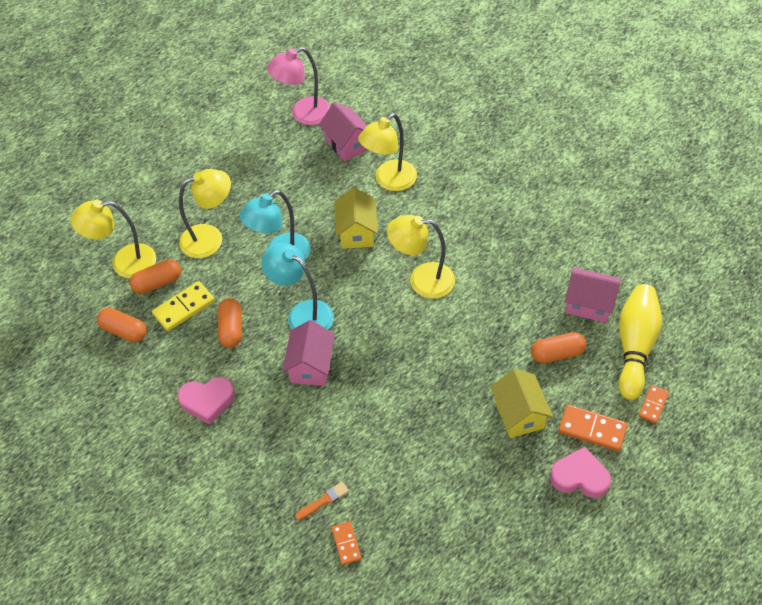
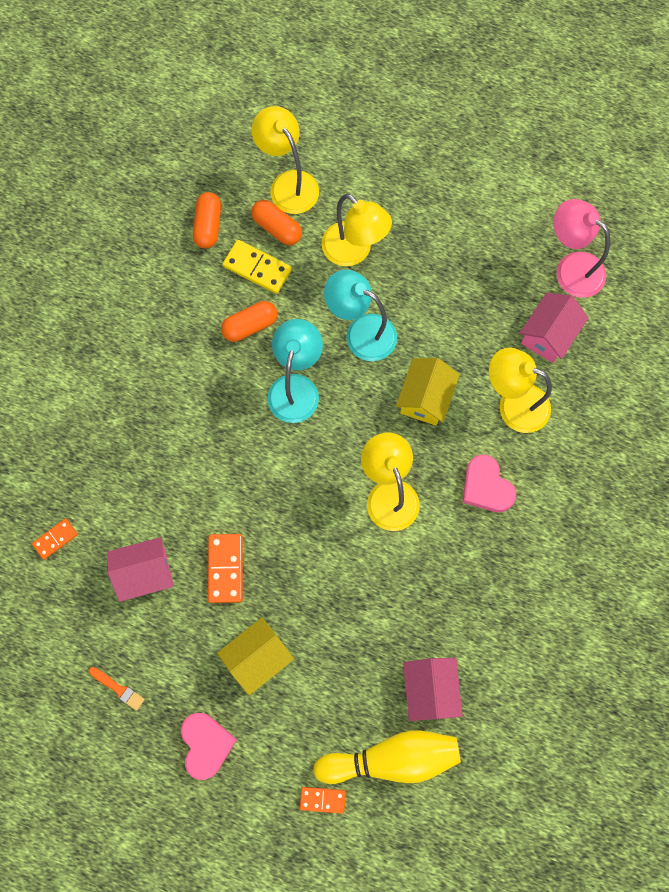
camera: 65 degrees right, 20 degrees up
(207, 401) = (159, 342): pink heart -> pink heart (486, 487)
(311, 366) = (236, 423): pink house -> pink house (145, 573)
(324, 501) = (92, 500): orange brush -> orange brush (118, 689)
(357, 232) = (425, 398): yellow house -> yellow house turned 45 degrees counterclockwise
(557, 354) = (349, 674): orange capsule -> none
(592, 429) = (267, 741): orange domino -> orange domino (225, 568)

